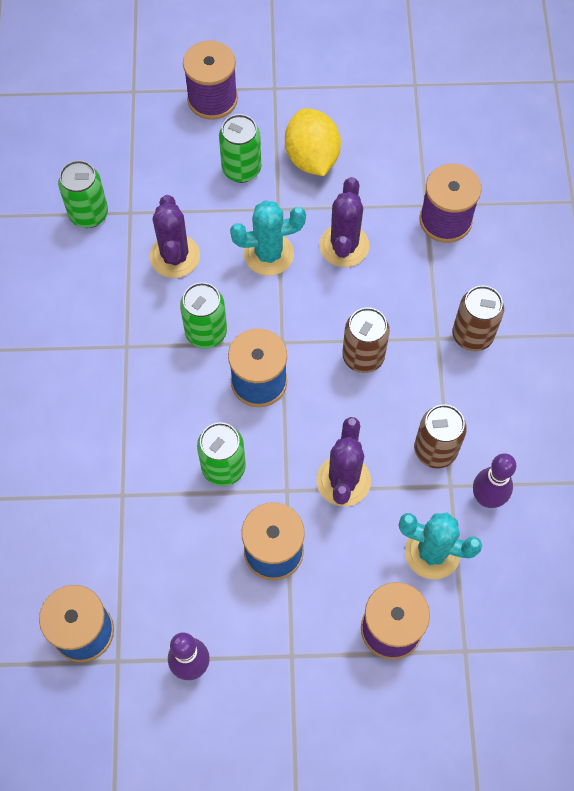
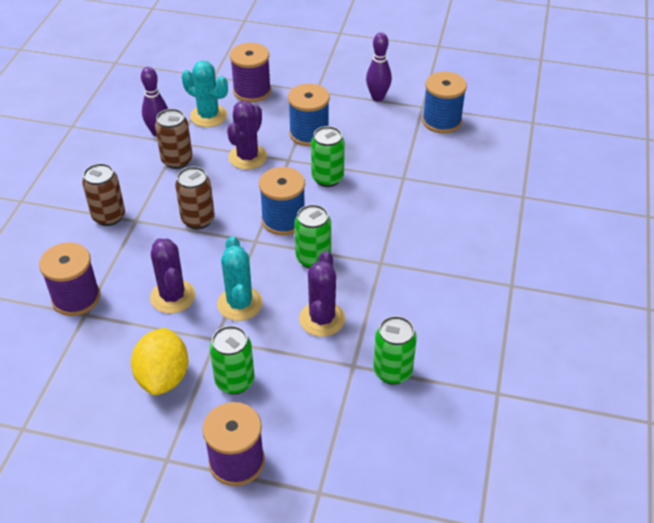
camera: 165 degrees left, 20 degrees down
(268, 254) = (240, 304): turquoise cactus -> turquoise cactus turned 75 degrees clockwise
(344, 246) = (173, 296): purple cactus -> purple cactus turned 45 degrees counterclockwise

